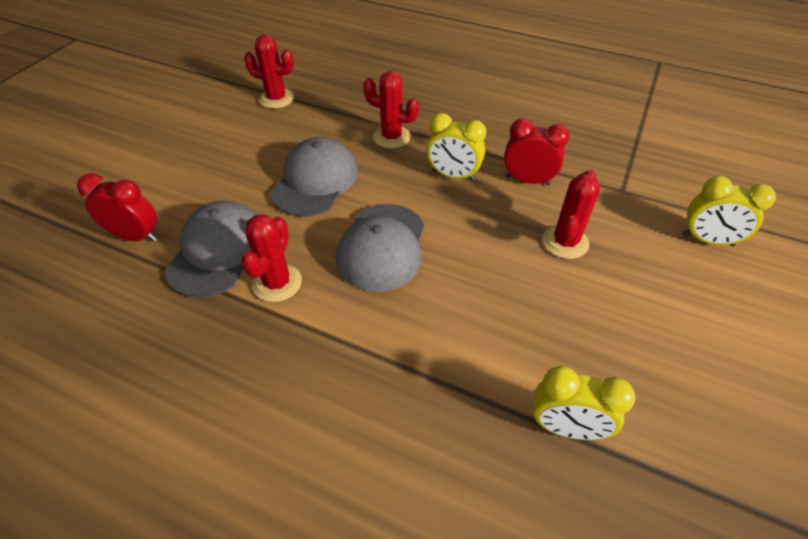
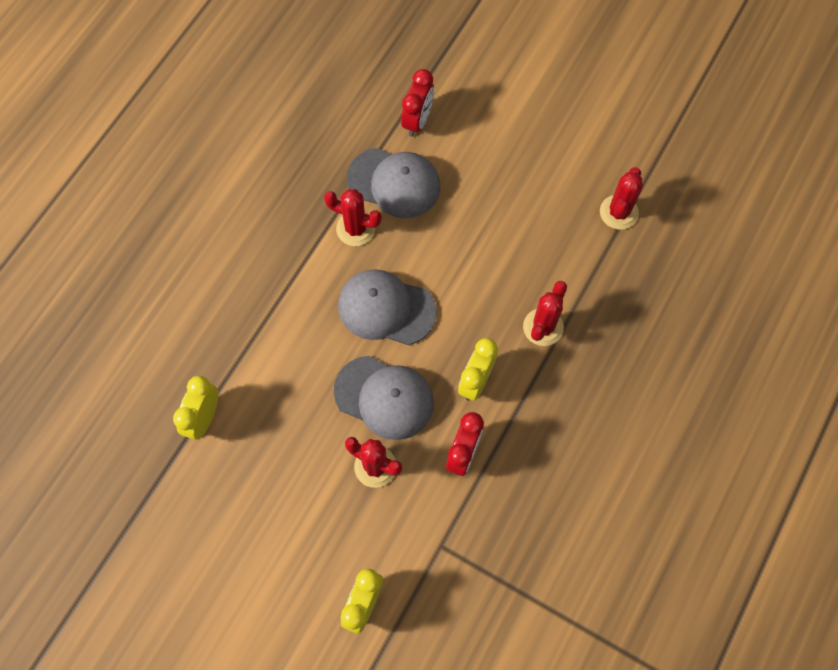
camera: 95 degrees right, 20 degrees up
(315, 181) = (477, 254): grey cap -> grey cap (384, 397)

